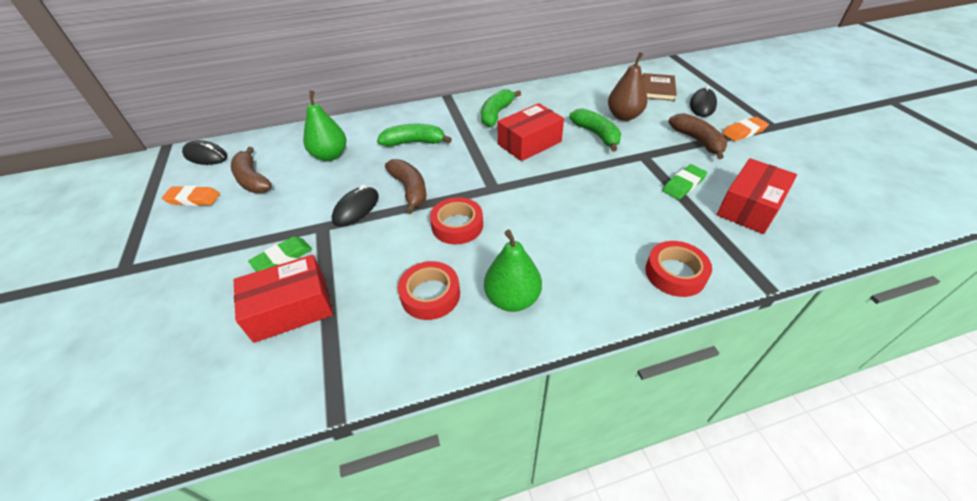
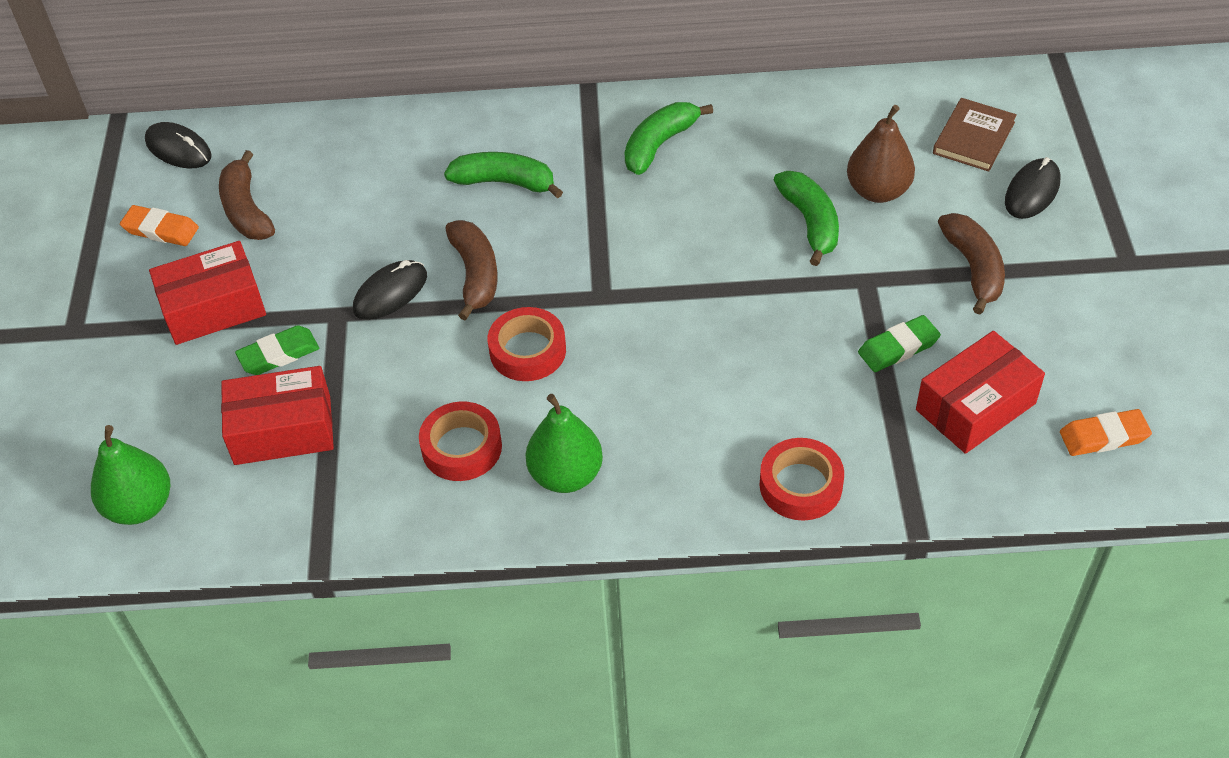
camera: 15 degrees right, 5 degrees up
(330, 156) = (367, 185): green pear -> green pear (140, 506)
(529, 143) = (691, 219): red box -> red box (213, 307)
(743, 132) = (1066, 264): orange eraser -> orange eraser (1103, 436)

